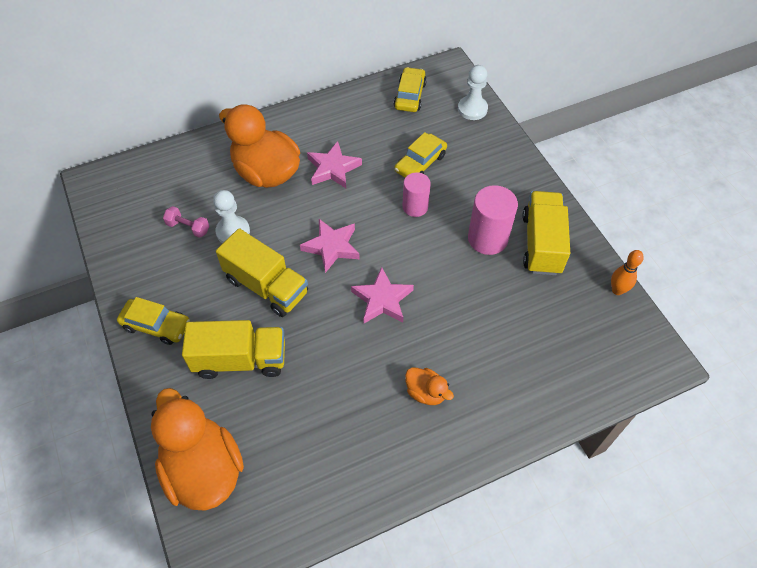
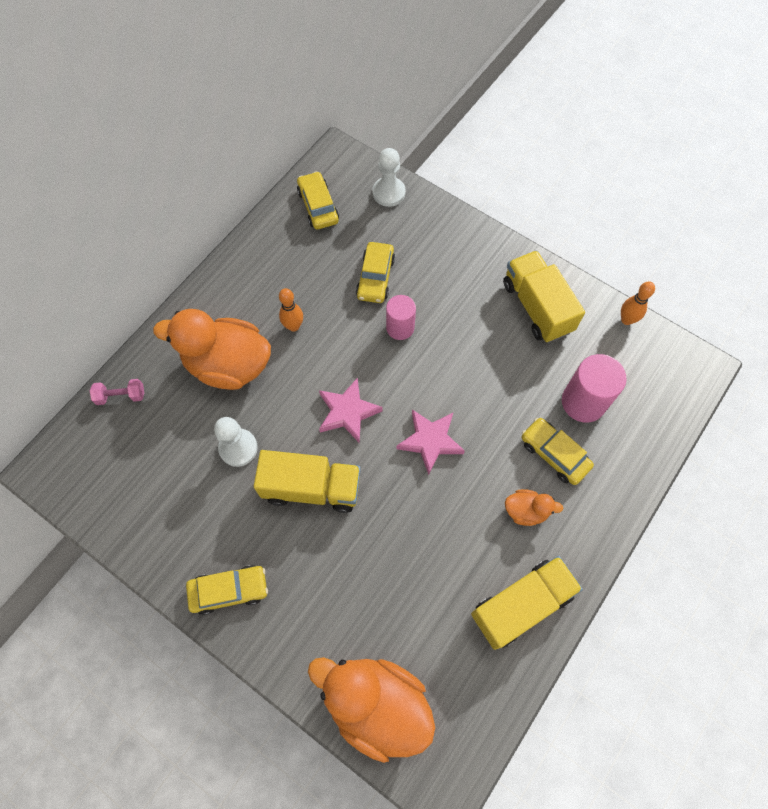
camera: 30 degrees left, 10 degrees up
(188, 227) = (188, 468): pink dumbbell -> pink dumbbell (121, 396)
(240, 360) = (337, 577): yellow truck -> yellow truck (521, 605)
(333, 168) = (293, 326): pink star -> orange bowling pin
(480, 361) = (554, 454): none -> yellow car
(487, 238) = (486, 326): pink cylinder -> pink cylinder (583, 402)

